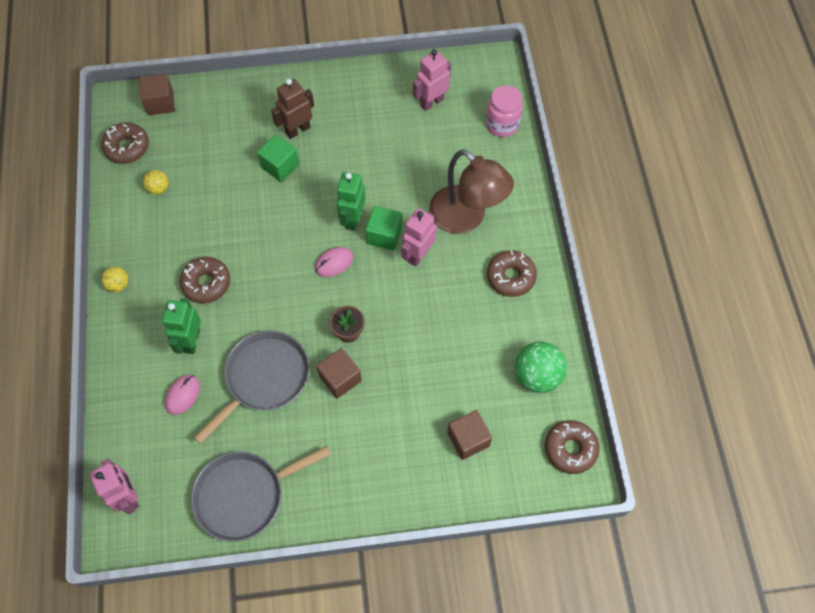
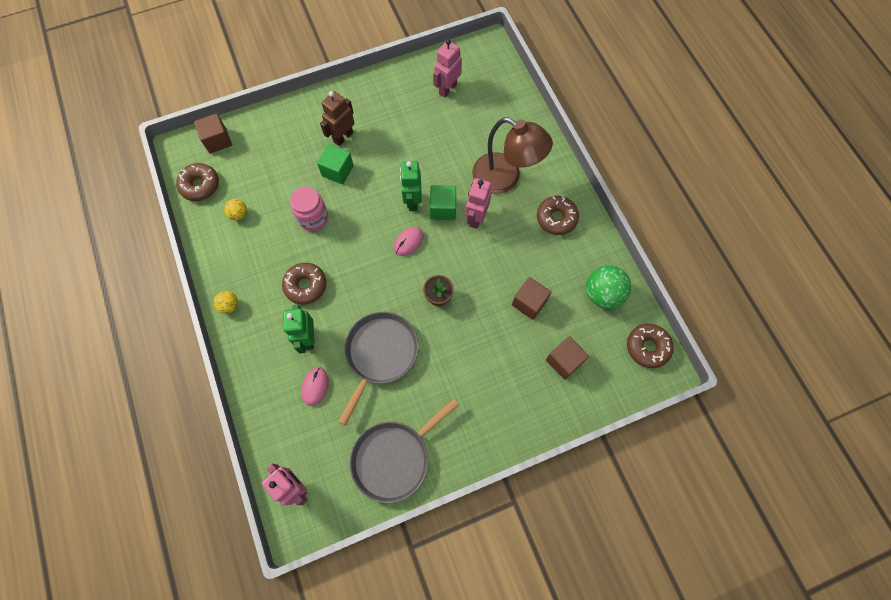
camera: 15 degrees left, 5 degrees up
(340, 378) = (444, 338): brown cube -> brown cube (529, 303)
(502, 124) = (510, 94): pink jar -> pink jar (313, 218)

